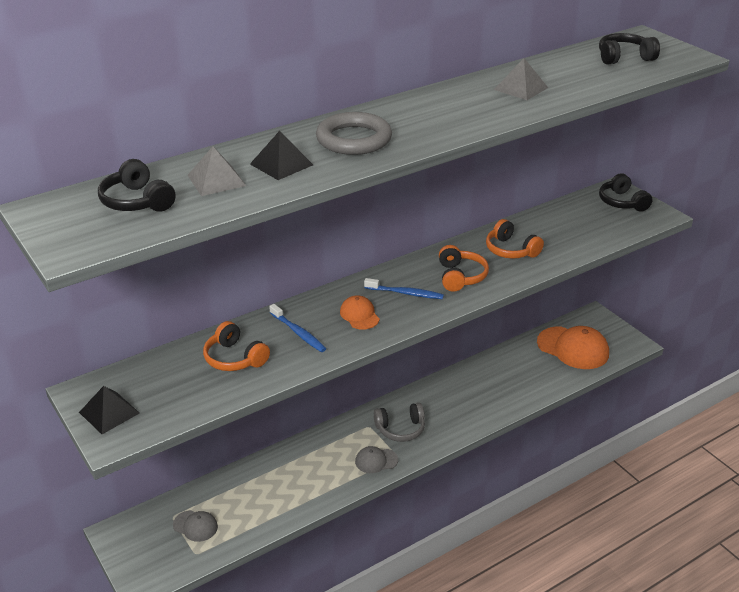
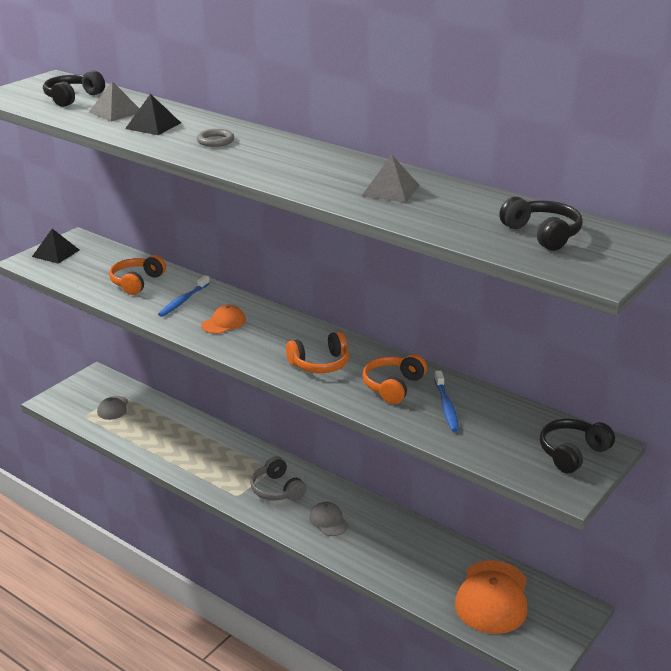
camera: 70 degrees right, 5 degrees down
(354, 139) = (215, 141): grey ring -> grey ring, size x0.52
(376, 461) = (226, 484): grey cap -> grey cap (328, 521)
(405, 293) = (272, 339): blue toothbrush -> blue toothbrush (446, 406)

